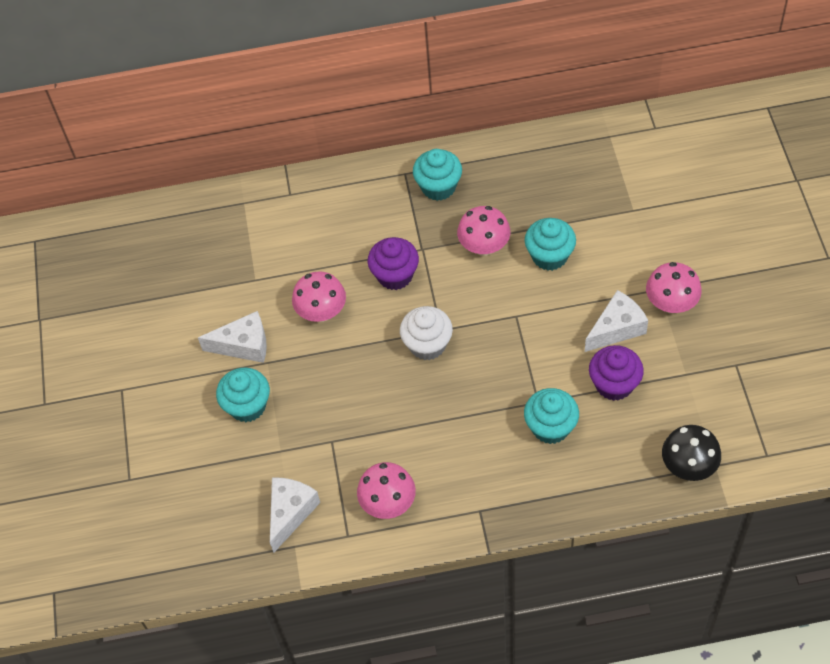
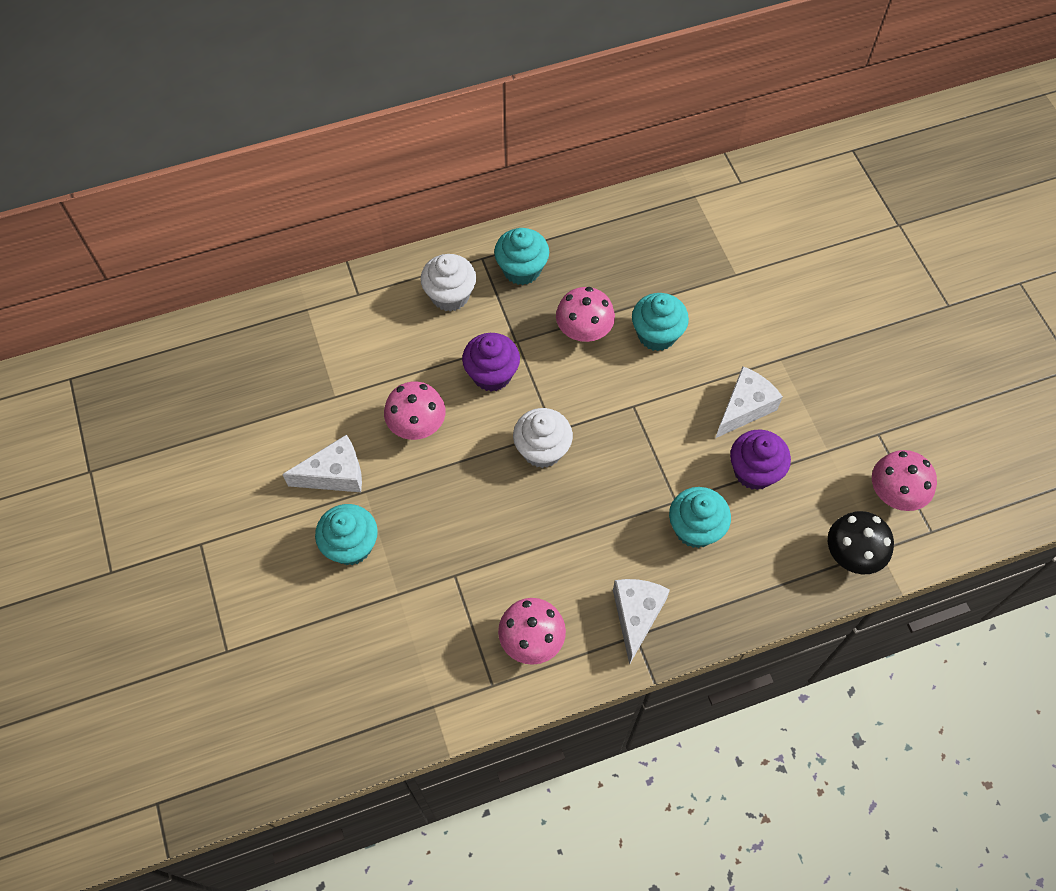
camera: 15 degrees left, 5 degrees up
(290, 513) = (422, 667): white cheese -> white cheese (636, 615)
(370, 203) = (450, 295): none -> white cupcake
(671, 303) = (796, 373): pink mushroom -> pink mushroom (894, 494)

